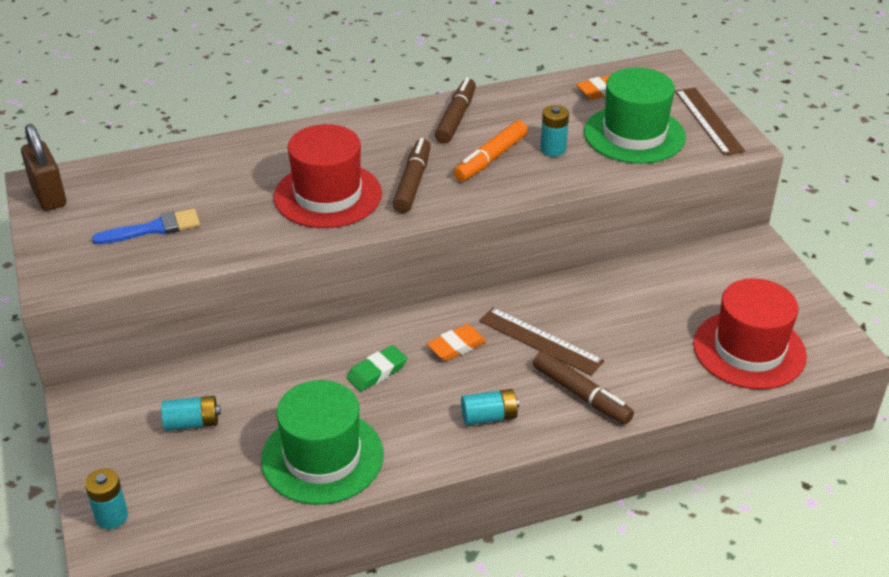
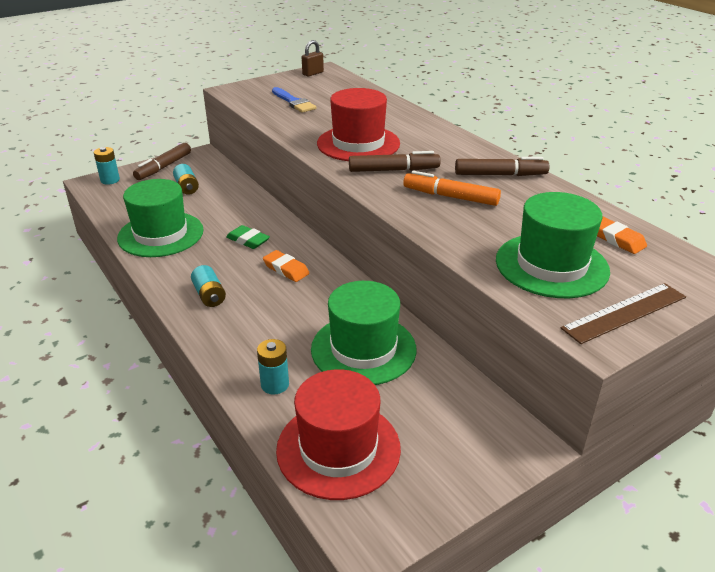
camera: 75 degrees right, 5 degrees down
(49, 196) = (313, 73): brown padlock -> brown padlock, size x0.65
(540, 341) = (306, 309): brown ruler -> none
(553, 149) = (488, 224): turquoise battery -> turquoise battery (275, 384)
(581, 395) = (244, 339): brown marker -> brown marker (163, 167)
(618, 311) = (363, 349): none -> green hat

